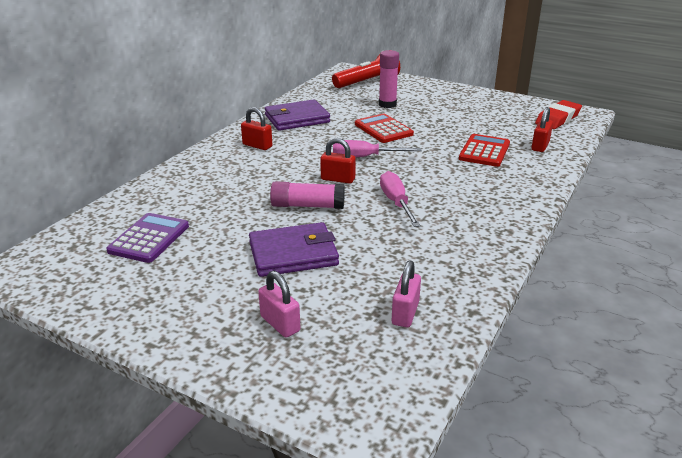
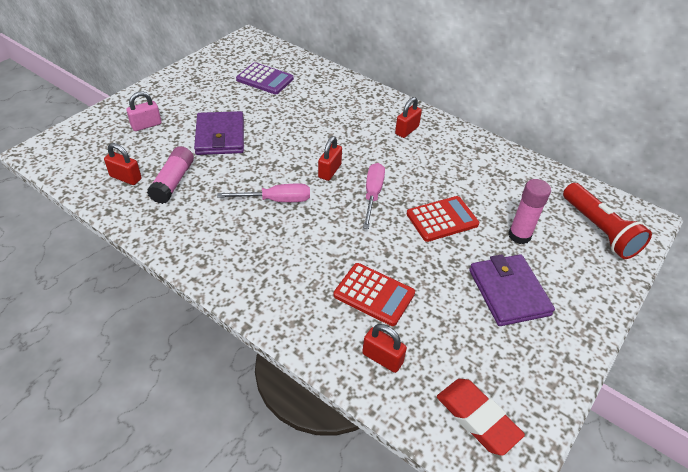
camera: 95 degrees right, 15 degrees up
(297, 119) = (471, 159): purple wallet -> purple wallet (509, 292)
(308, 206) = (287, 149): pink glue stick -> pink glue stick (173, 182)
(405, 313) = (125, 178): pink padlock -> red padlock

